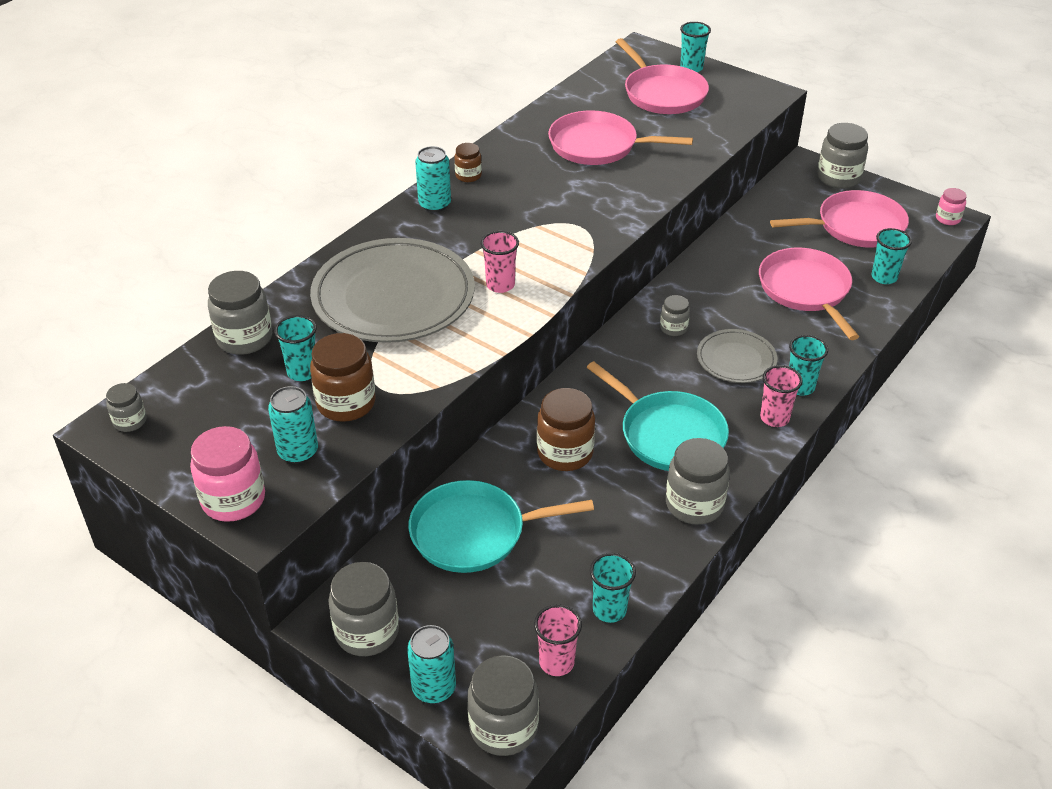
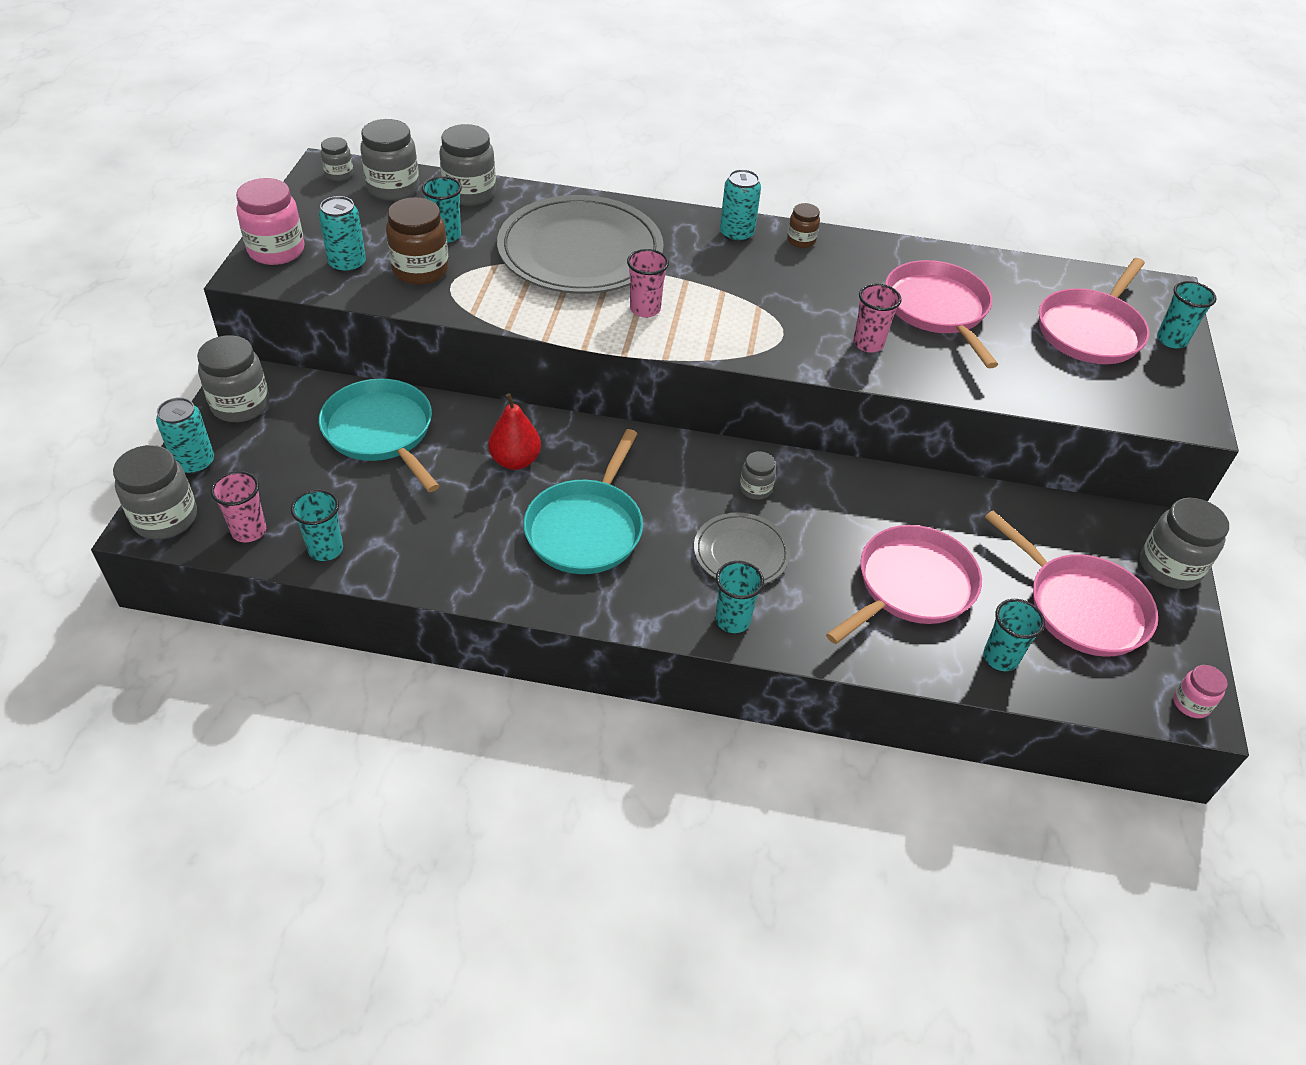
camera: 60 degrees right, 5 degrees up
(565, 453) = (515, 460): brown jar -> red pear
(694, 504) = (495, 575): grey jar -> grey jar (393, 188)
(774, 418) = (665, 609): pink cup -> pink cup (868, 344)

